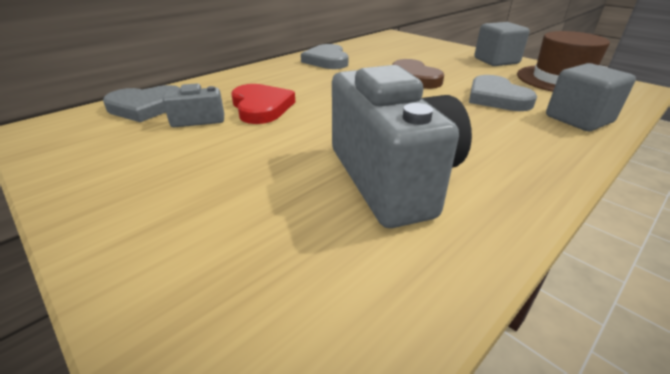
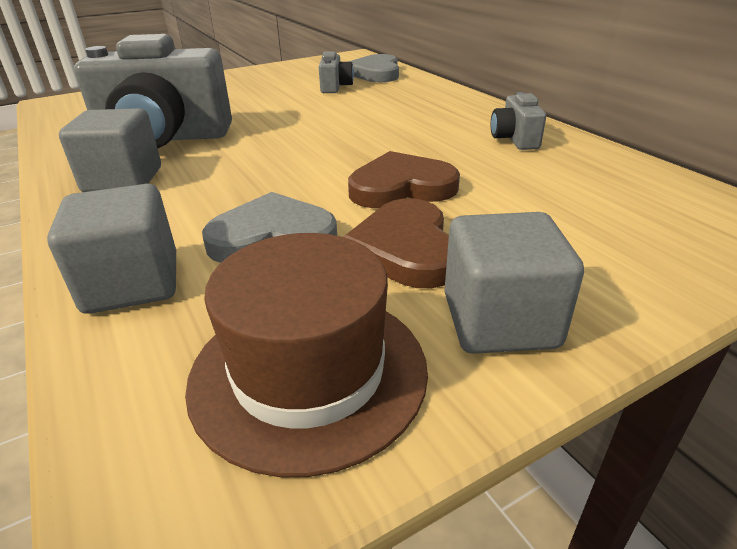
camera: 105 degrees right, 0 degrees up
(261, 107) = (348, 104): red heart -> none
(327, 60) = (514, 139): grey heart -> grey camera
(471, 74) = (405, 249): none -> brown heart
(494, 166) = (123, 180): none -> grey cube

